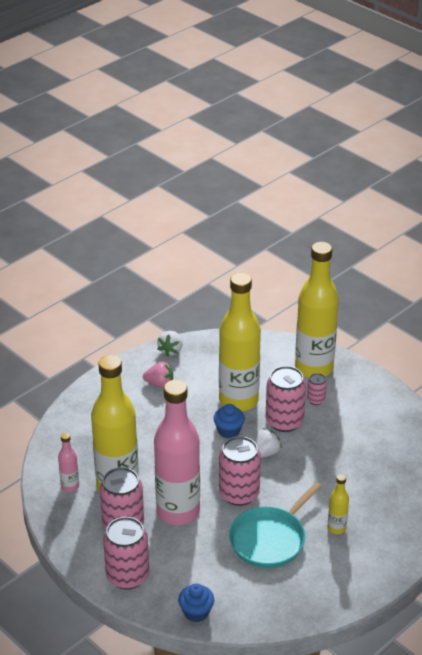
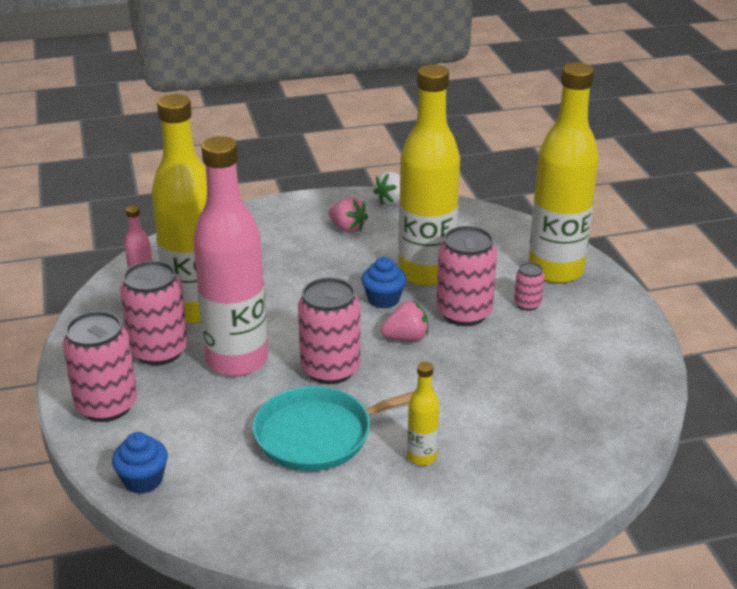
camera: 30 degrees right, 5 degrees down
(265, 453) = (406, 338): white strawberry -> pink strawberry

